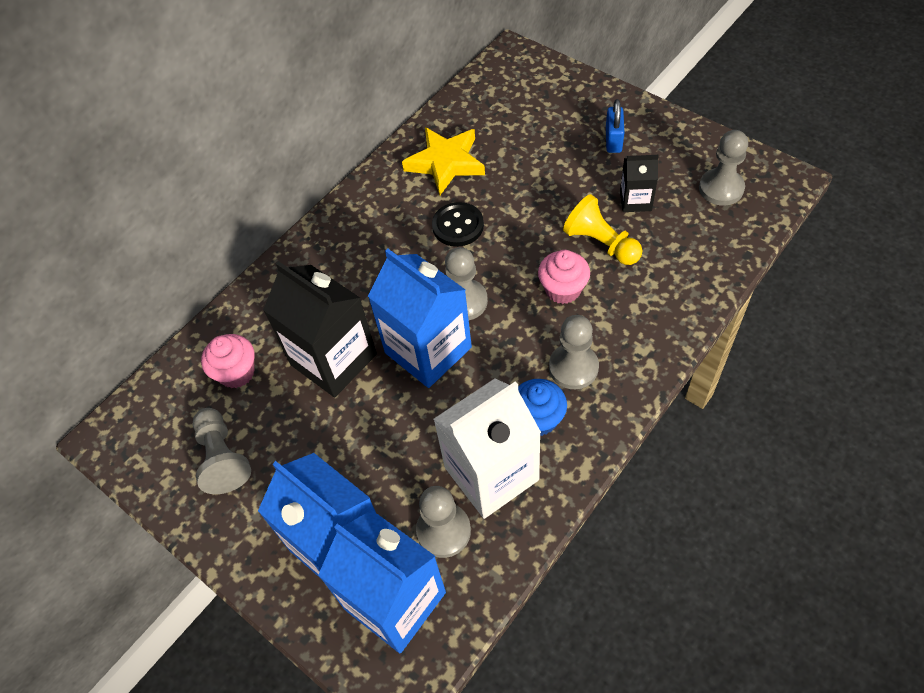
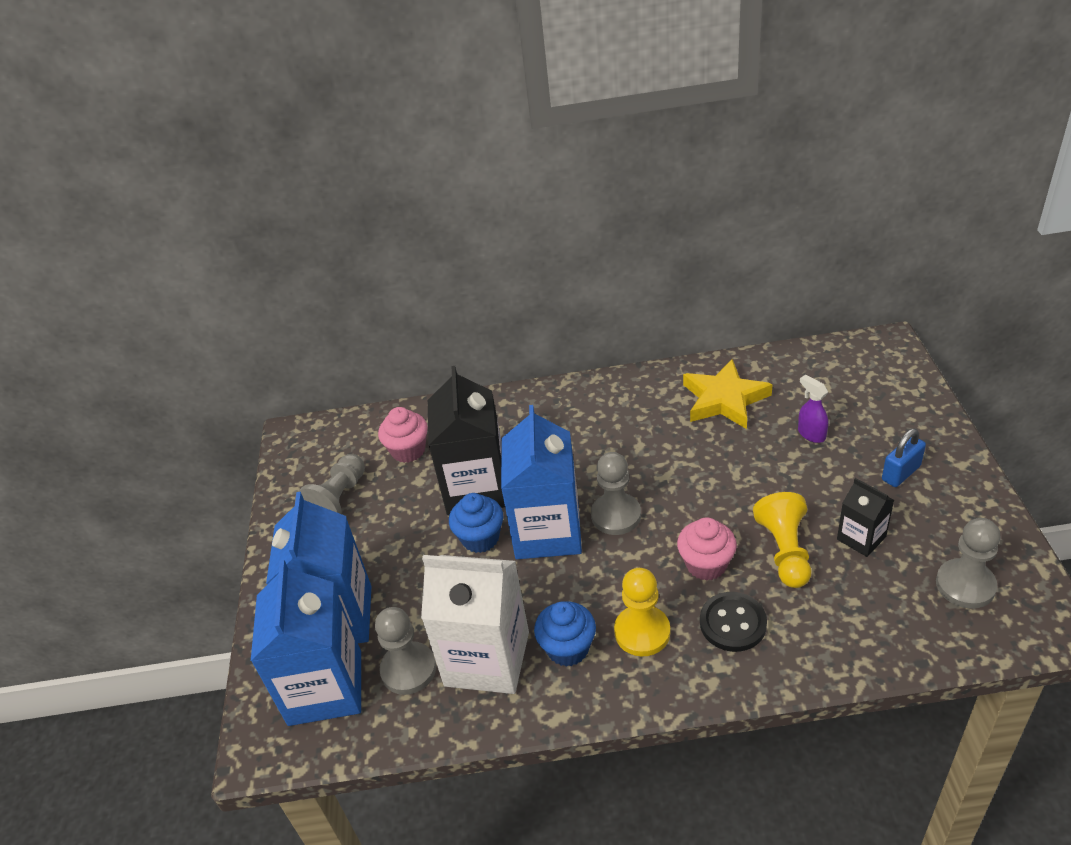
camera: 45 degrees right, 15 degrees down
(382, 394) = (480, 538): none -> blue cupcake
(458, 226) = (677, 454): black button -> black button (733, 623)
(531, 150) = (811, 434): none -> purple spray bottle
(573, 367) = (642, 632): grey pawn -> yellow pawn

